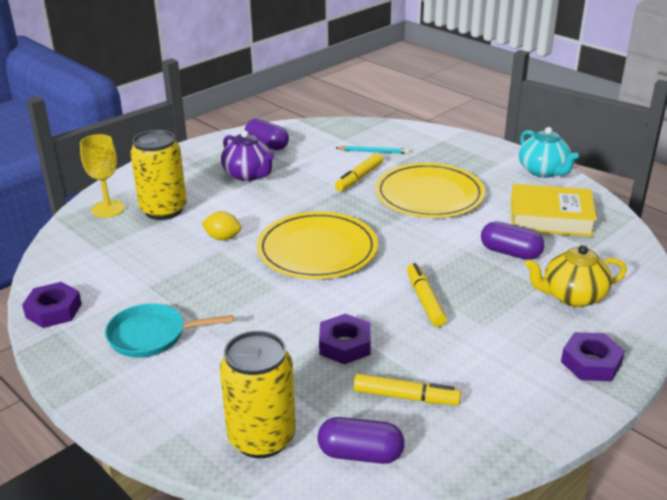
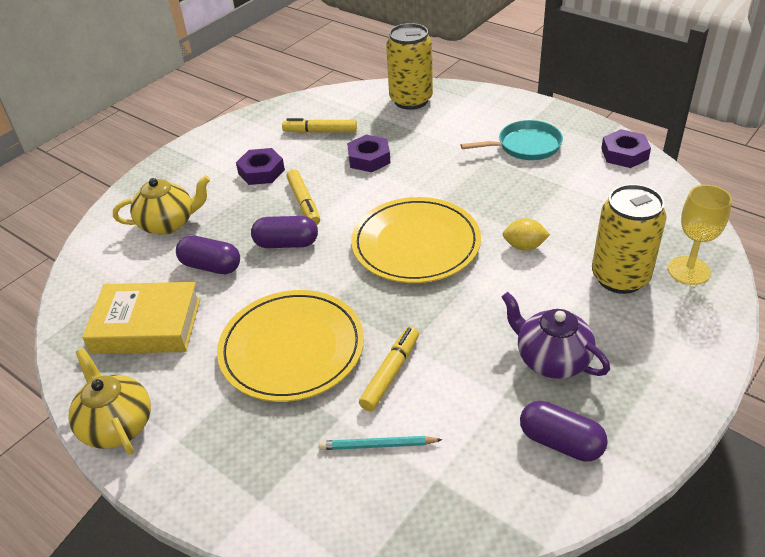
camera: 175 degrees right, 10 degrees up
(360, 454) = (348, 101): purple capsule -> purple capsule (286, 243)
(543, 171) = (117, 425): turquoise teapot -> yellow teapot
(591, 363) = (179, 169): purple nut -> purple nut (261, 171)

